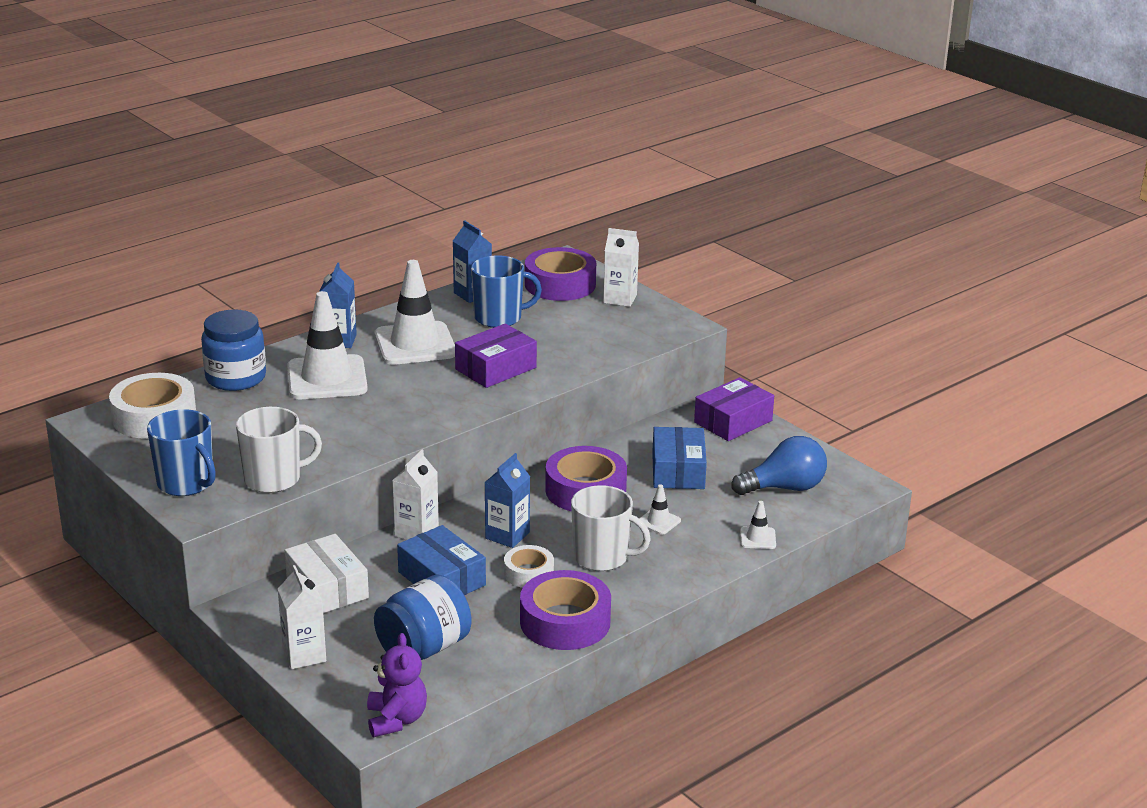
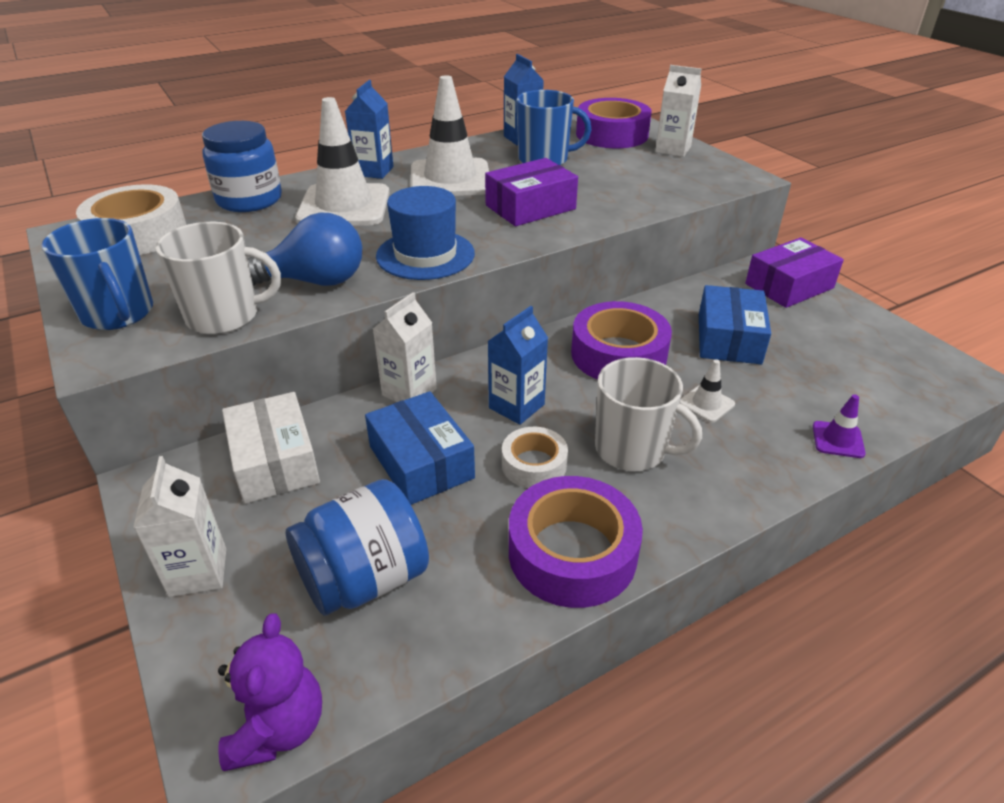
camera: 10 degrees right, 10 degrees up
(416, 418) = (425, 255): none -> blue hat
(757, 538) = (838, 440): white traffic cone -> purple traffic cone
(784, 488) = (862, 371): blue light bulb -> blue light bulb (314, 281)

